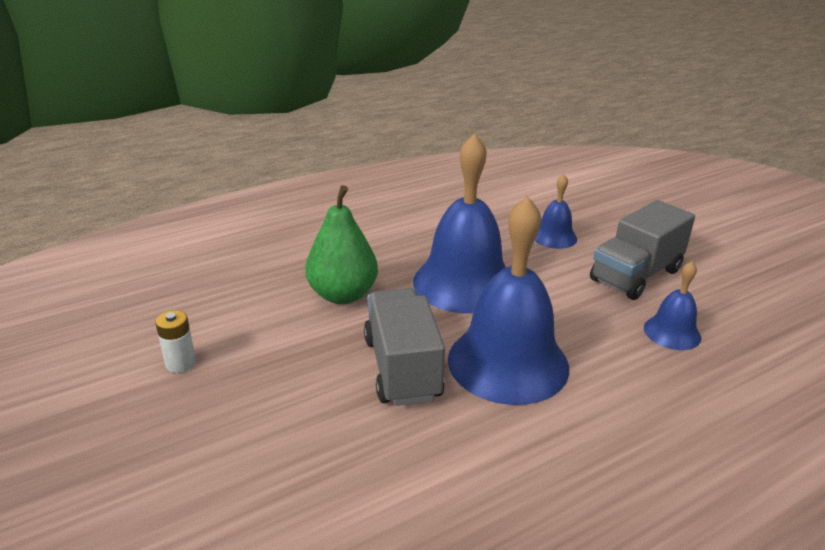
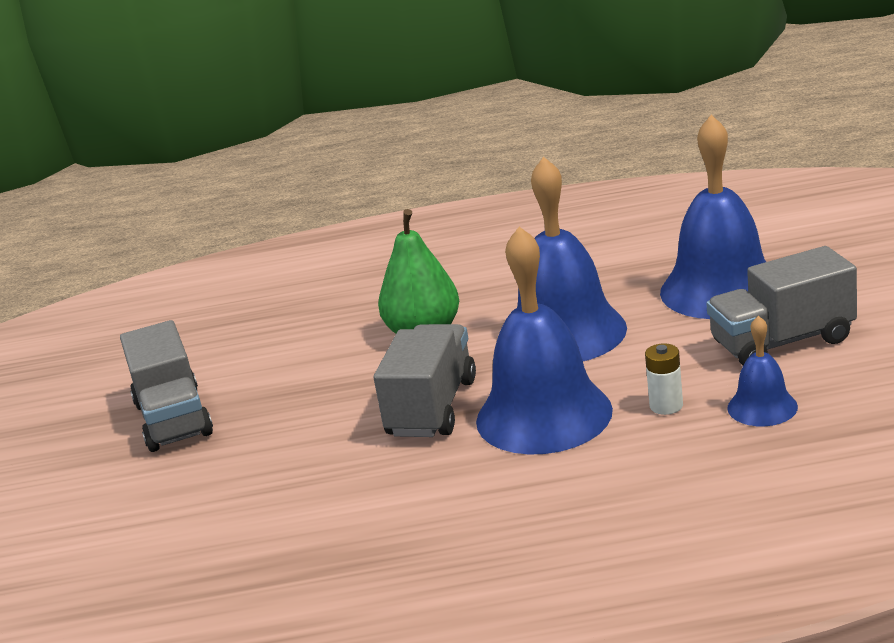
camera: 30 degrees right, 5 degrees down
(134, 417) = (174, 419): none -> grey truck
(181, 363) = (234, 381): white battery -> white battery (666, 406)
(554, 237) = (721, 289): blue bell -> blue bell, size x2.05

